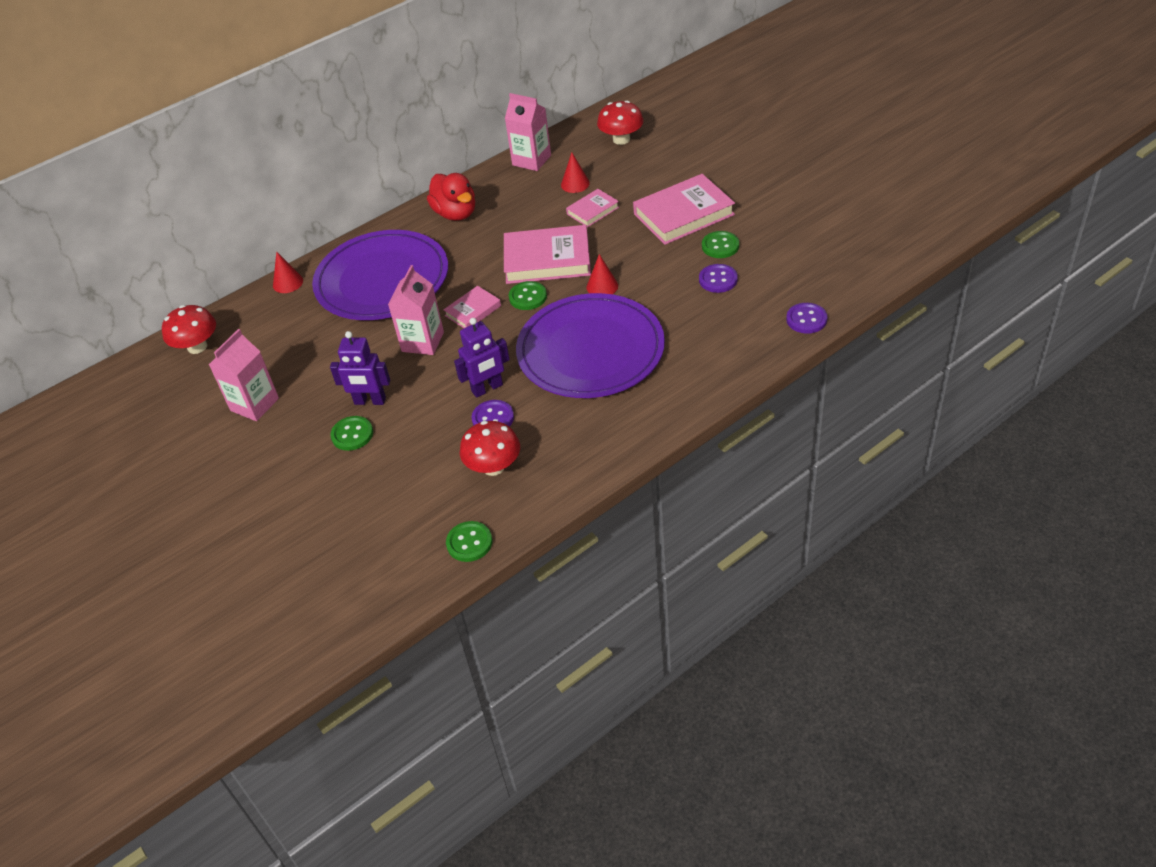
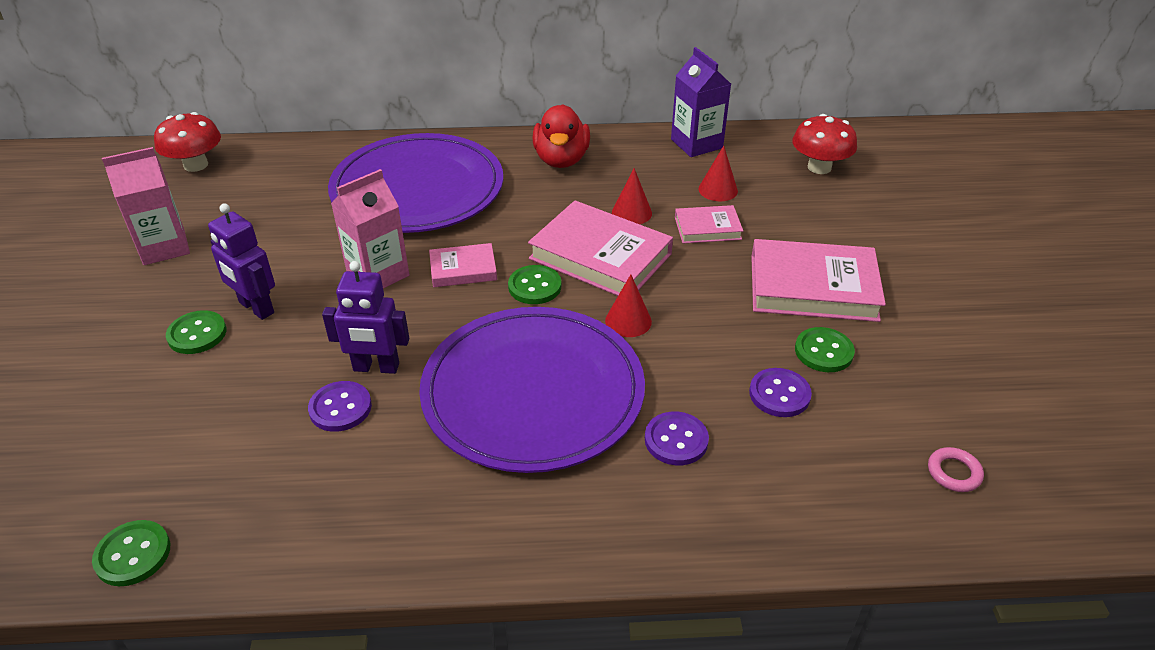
camera: 30 degrees right, 5 degrees down
(288, 283) = (337, 147): red cone -> red cone (631, 213)
(493, 467) = (271, 471): red mushroom -> none
(531, 160) = (696, 144): pink carton -> purple carton
(806, 319) = (854, 526): purple button -> purple button (676, 440)
(830, 270) = (954, 473): none -> pink ring

